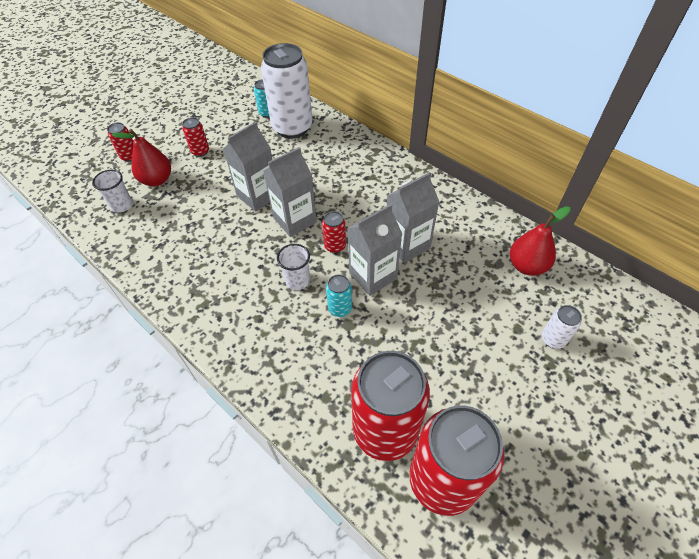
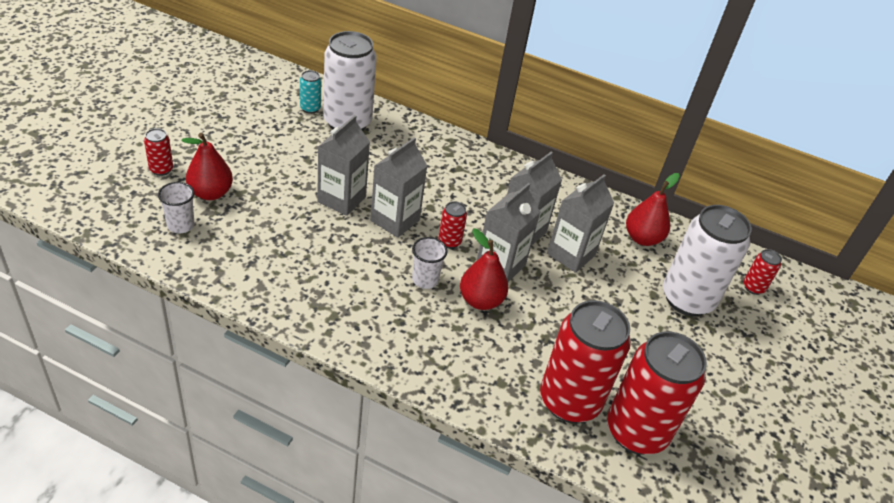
camera: 25 degrees left, 10 degrees down
(200, 151) = (249, 157): red can -> red can (753, 287)
(340, 309) = (480, 300): turquoise can -> red pear
(446, 273) = (571, 254): none -> grey carton
(553, 339) = (687, 299): white can -> white can, size x2.30

